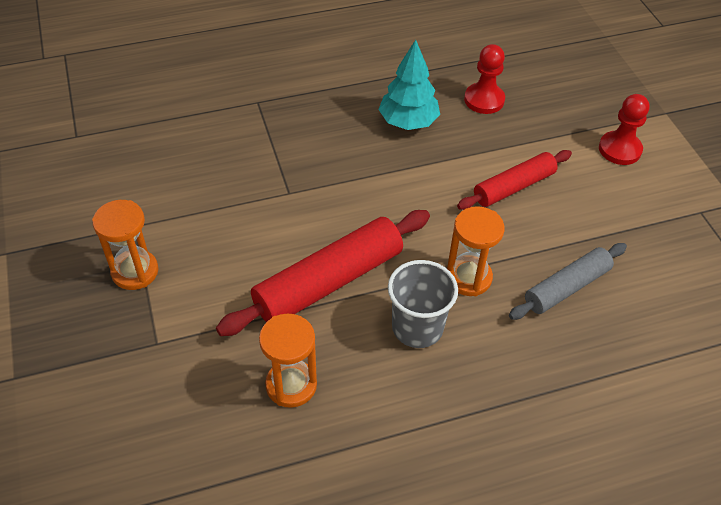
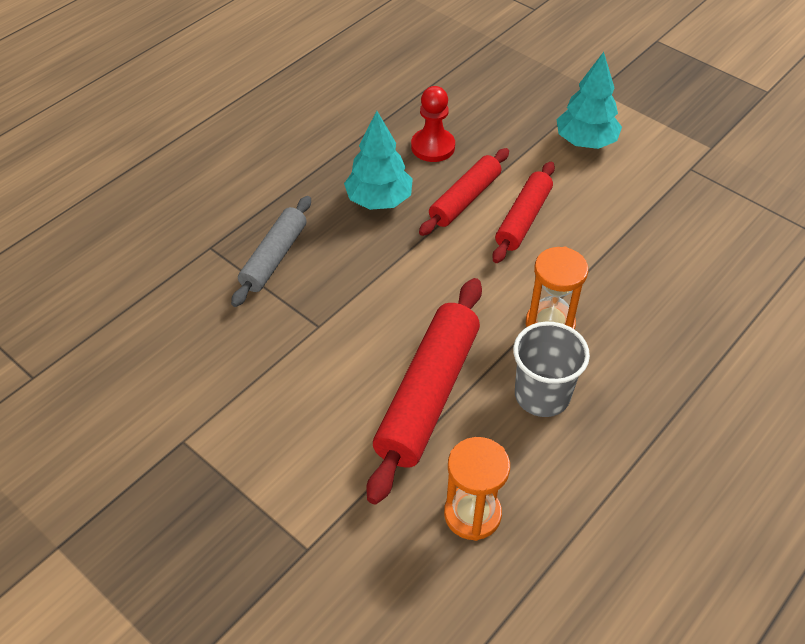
camera: 30 degrees left, 0 degrees up
(135, 271) = (223, 489): orange hourglass -> none
(477, 150) = (465, 199): none -> red rolling pin
(566, 287) = (637, 290): grey rolling pin -> grey rolling pin (274, 257)
(619, 149) = (585, 142): red pawn -> turquoise tree

